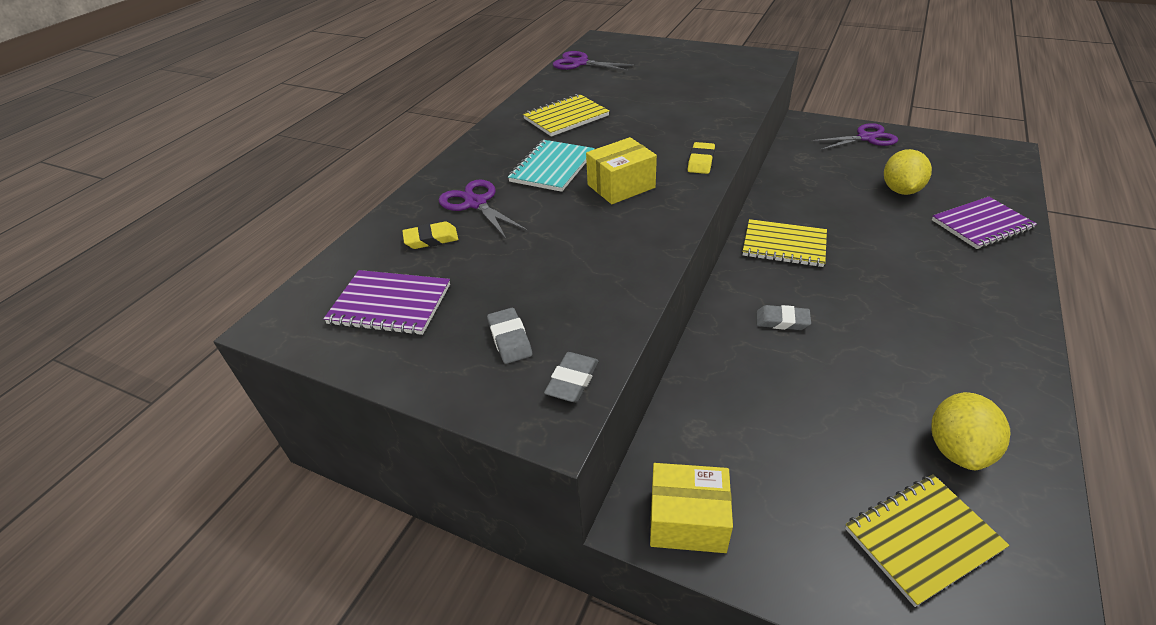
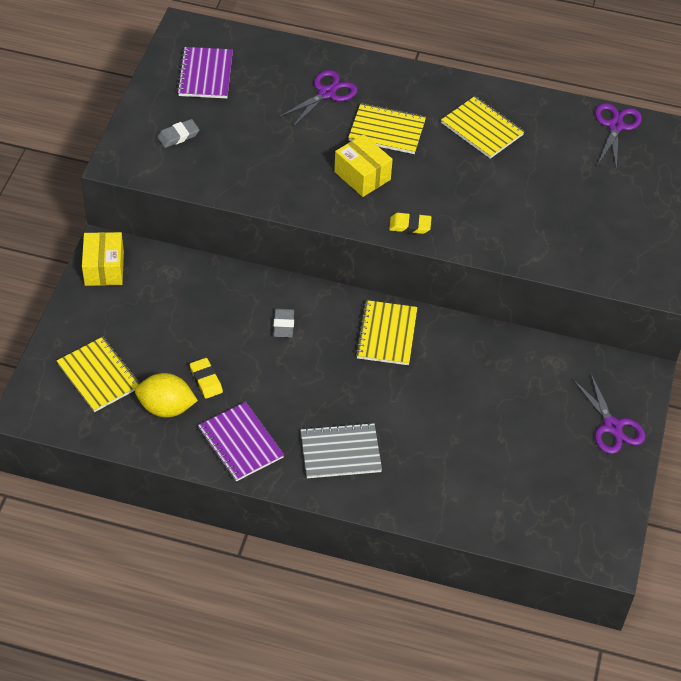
camera: 75 degrees right, 10 degrees up
(431, 239) = (277, 78): yellow eraser -> yellow eraser (206, 380)
(552, 167) = (387, 130): turquoise notebook -> yellow notebook
(572, 381) = (146, 168): grey eraser -> none
(900, 190) = (498, 438): yellow lemon -> none
(963, 288) = (340, 452): none -> grey notebook
(981, 224) = (443, 491): purple notebook -> purple notebook (240, 443)

